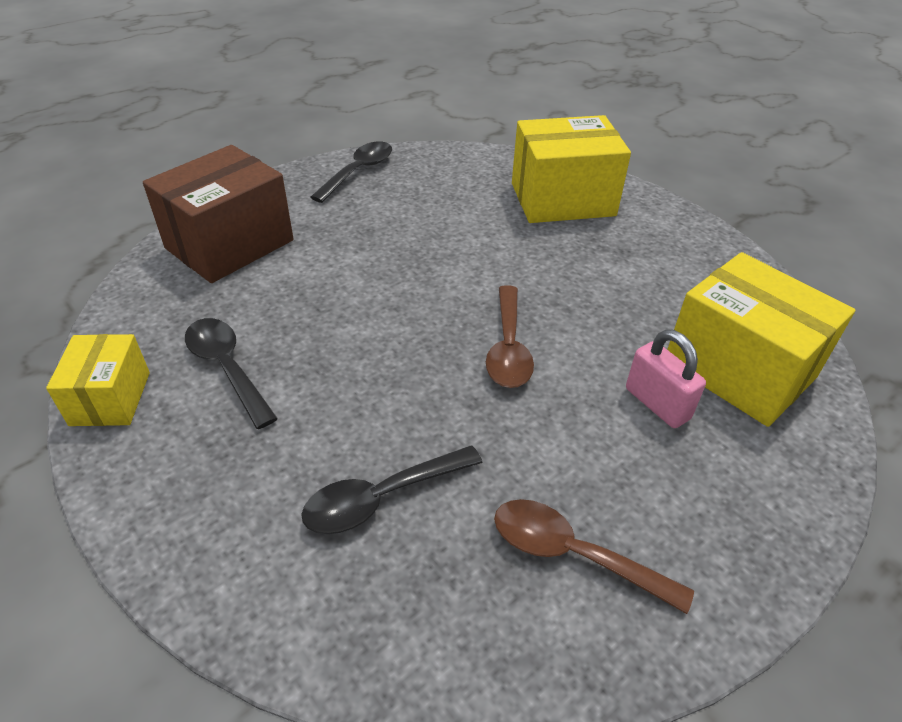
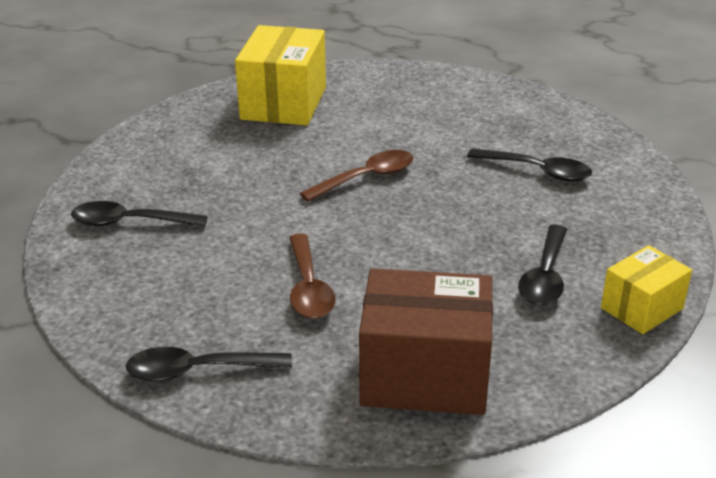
camera: 125 degrees left, 10 degrees down
(562, 199) = (129, 222): yellow box -> black spoon
(573, 554) = (485, 113): brown spoon -> brown spoon (308, 288)
(657, 404) = (349, 119): pink padlock -> none

